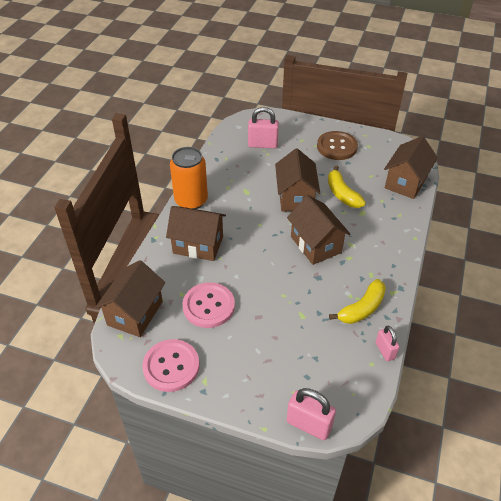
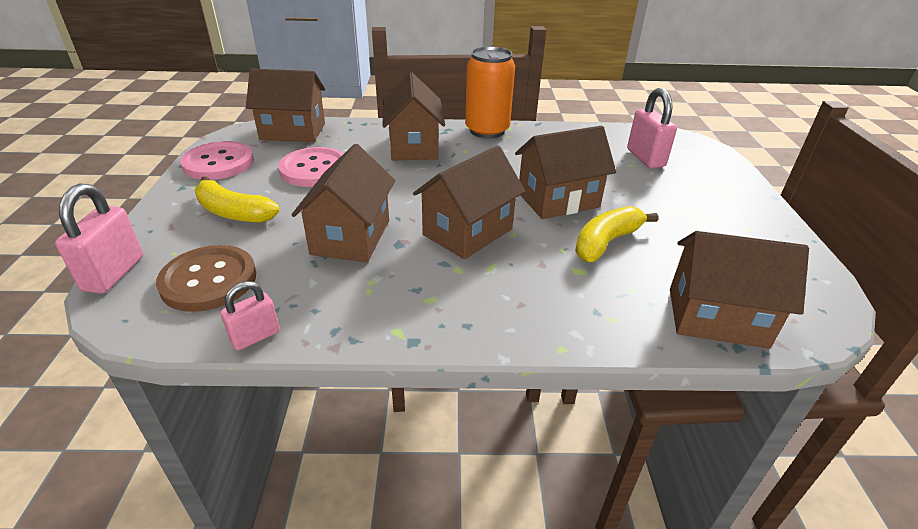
camera: 70 degrees right, 10 degrees down
(304, 298) = (351, 237): none -> brown house
(337, 147) = (721, 221): brown button -> brown button (209, 280)
(362, 308) = (346, 298): yellow banana -> yellow banana (233, 212)

